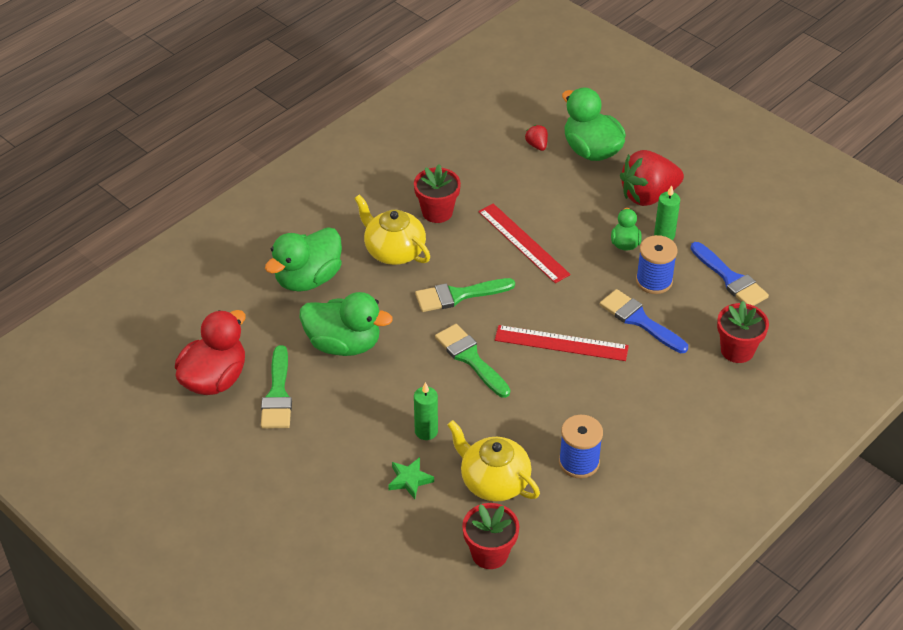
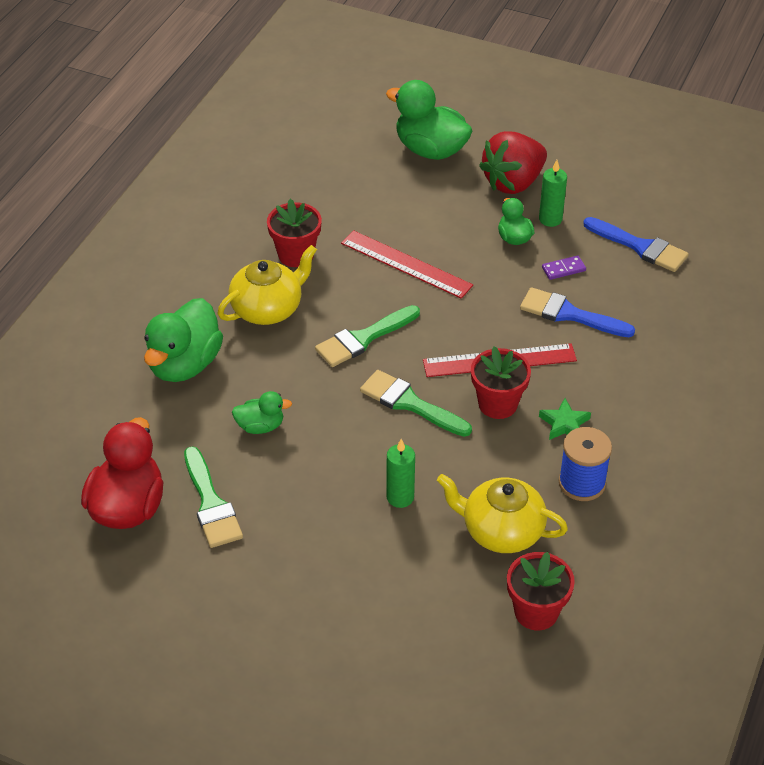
camera: 20 degrees left, 0 degrees up
(344, 344) = (260, 426): green duck -> green duck, size x0.52
(394, 251) = (268, 309): yellow teapot -> yellow teapot turned 120 degrees clockwise
(409, 480) = (408, 557): green star -> green star (564, 424)
(537, 145) = (370, 158): red strawberry -> none
(654, 281) = (563, 269): blue spool -> purple domino
(737, 350) = (684, 319): red flower pot -> red flower pot (498, 404)

